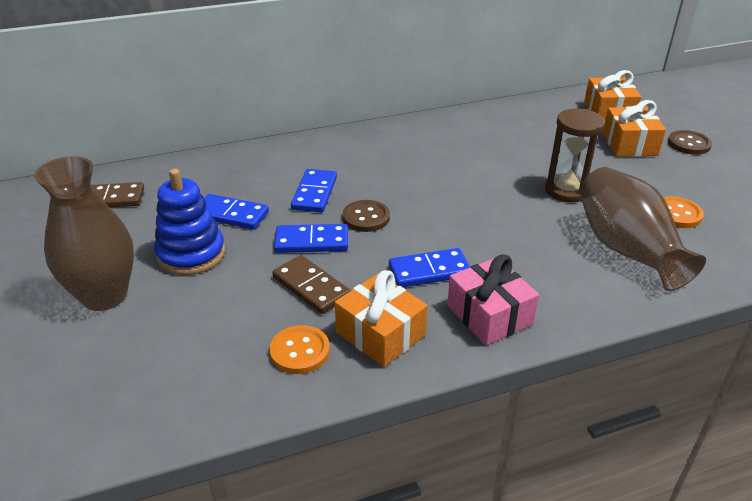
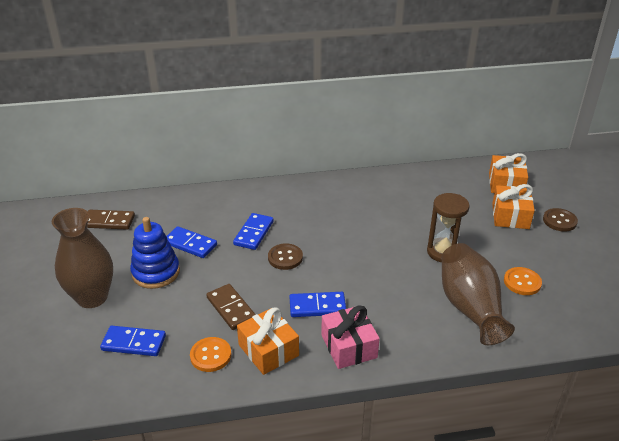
camera: 10 degrees right, 0 degrees up
(312, 241) = (241, 272): blue domino -> blue domino (134, 343)

